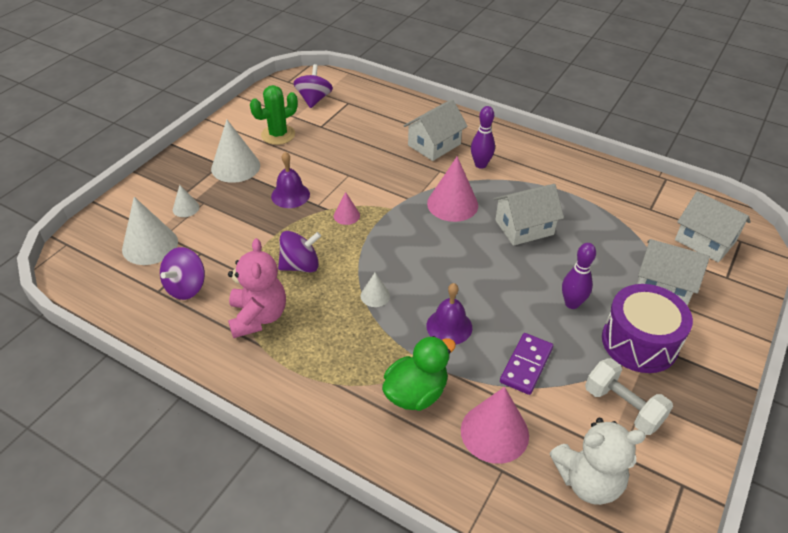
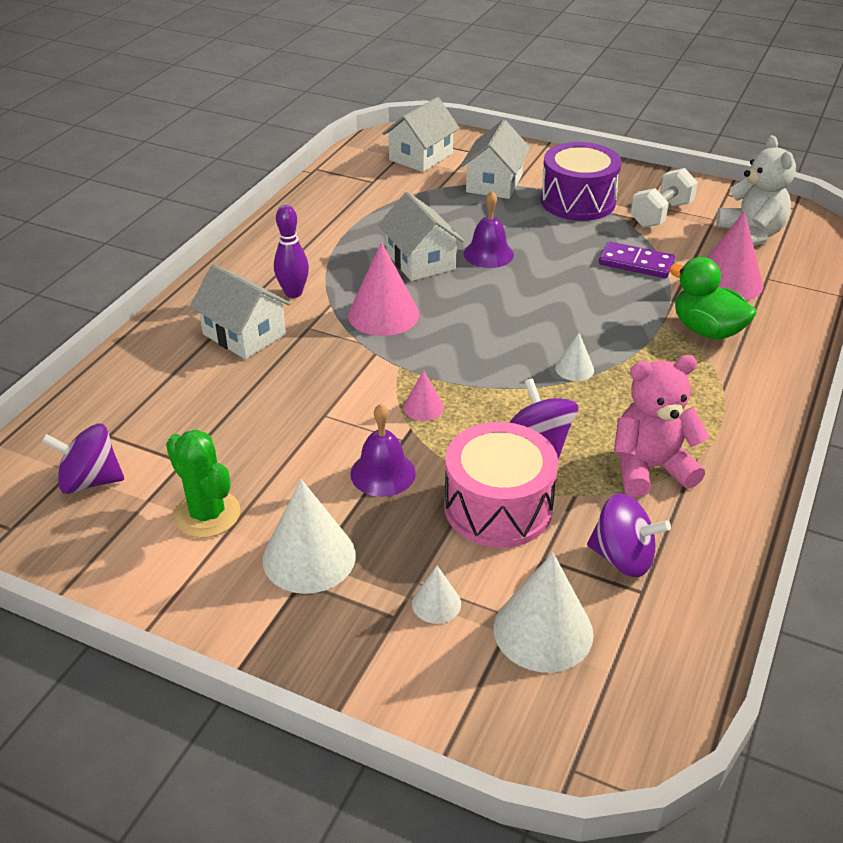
camera: 95 degrees left, 5 degrees down
(247, 239) = (498, 507): none -> pink drum
(449, 326) = (603, 311): purple bell -> purple bell (488, 254)
(572, 303) = (538, 234): purple bowling pin -> none

